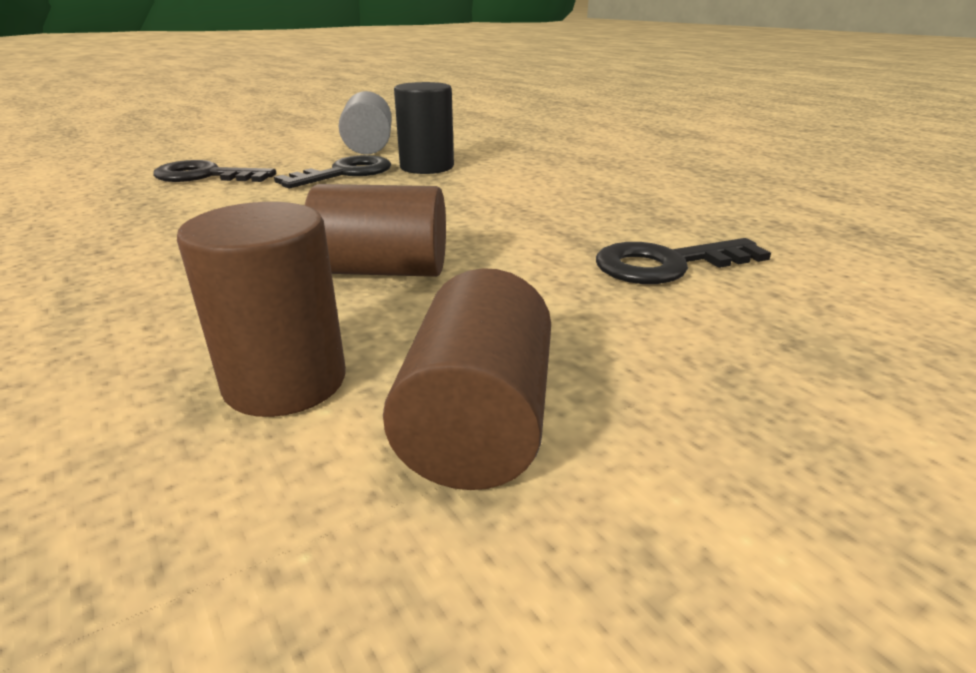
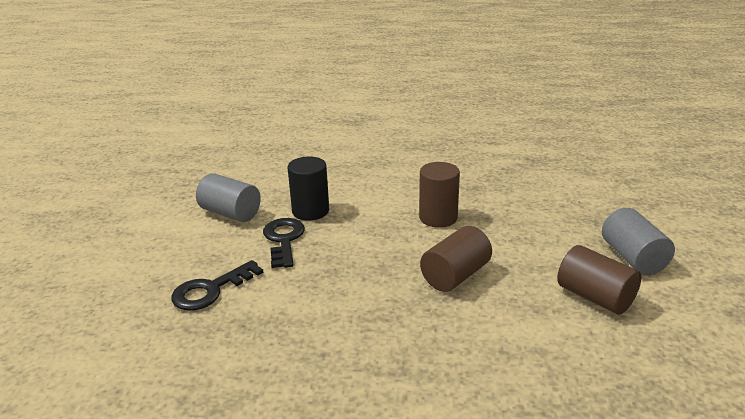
camera: 50 degrees left, 0 degrees up
(285, 381) = (536, 326): brown cylinder -> brown cylinder (438, 218)
(667, 265) = (520, 212): black key -> none
(736, 433) = (633, 258): none -> grey cylinder

